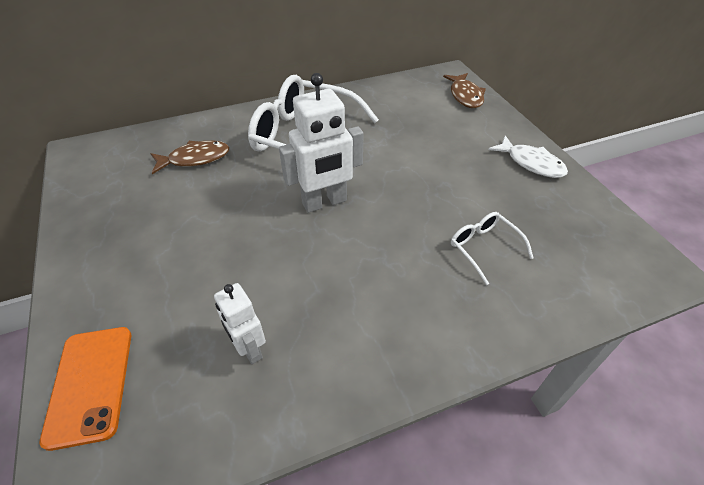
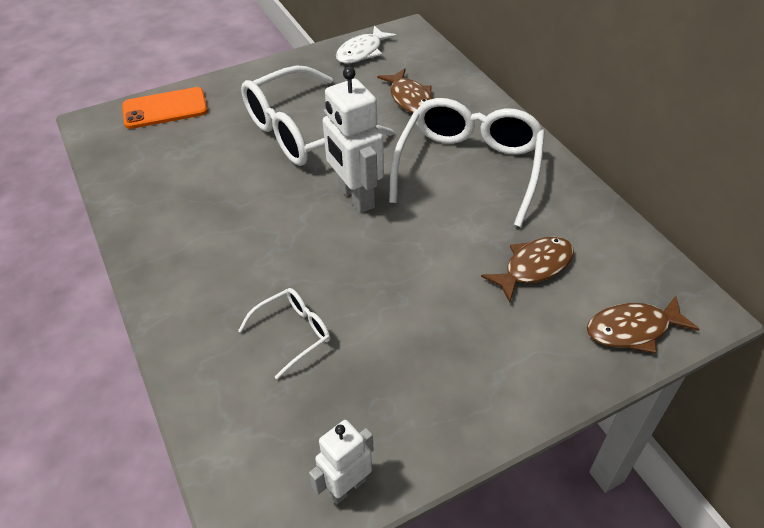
camera: 85 degrees right, 0 degrees up
(212, 236) = (303, 131): none -> white glasses
(249, 349) = (183, 175): white robot -> white robot (347, 486)
(414, 122) = (534, 267): none -> brown fish
(531, 163) = (467, 403): white fish -> white fish (362, 52)

